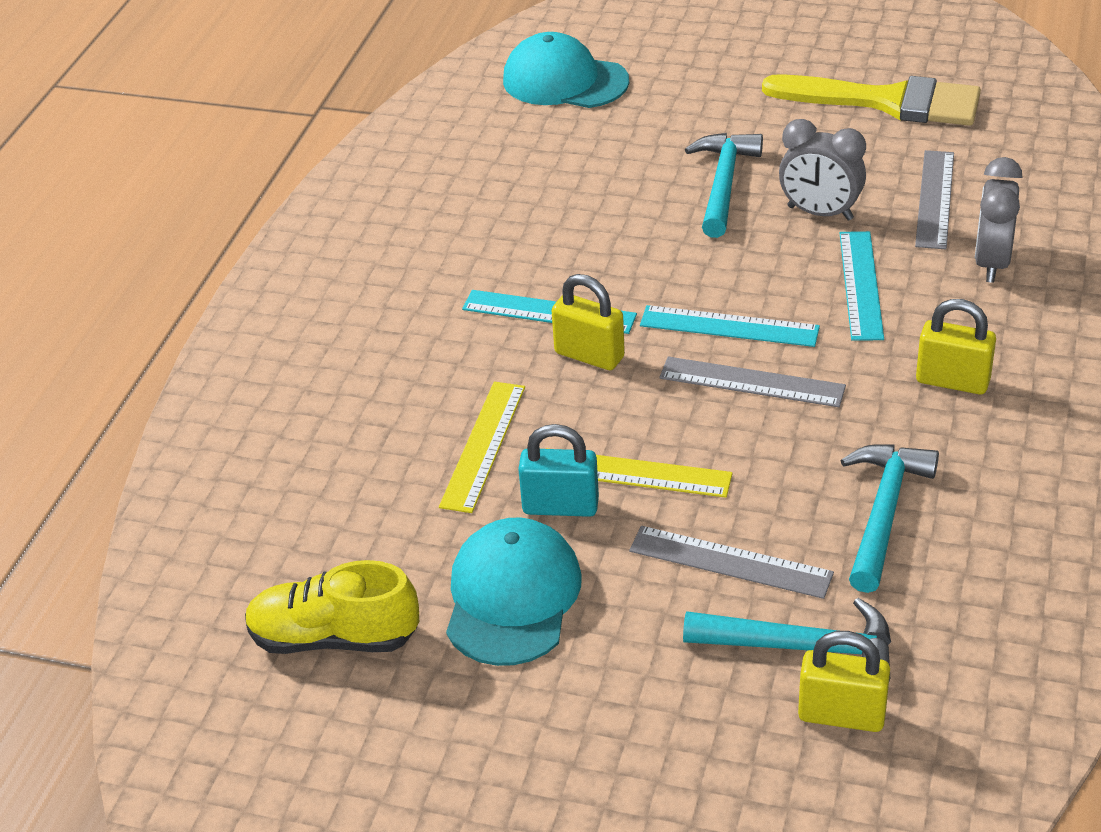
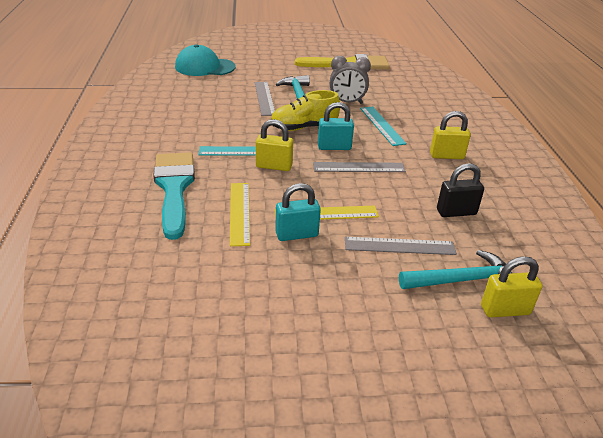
camera: 25 degrees left, 5 degrees down
(334, 638) = (197, 328): yellow shoe -> yellow shoe (304, 127)
(393, 376) = (174, 188): none -> turquoise brush
(512, 597) = (295, 284): turquoise cap -> none
(729, 326) = (334, 147): turquoise ruler -> turquoise padlock
(883, 513) = (456, 212): turquoise hammer -> black padlock
(934, 199) = (391, 93): grey ruler -> grey ruler (264, 98)
(991, 263) = (430, 112): grey clock -> none

